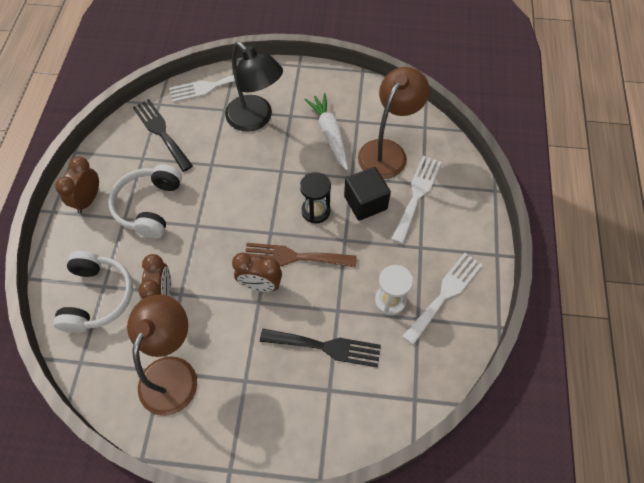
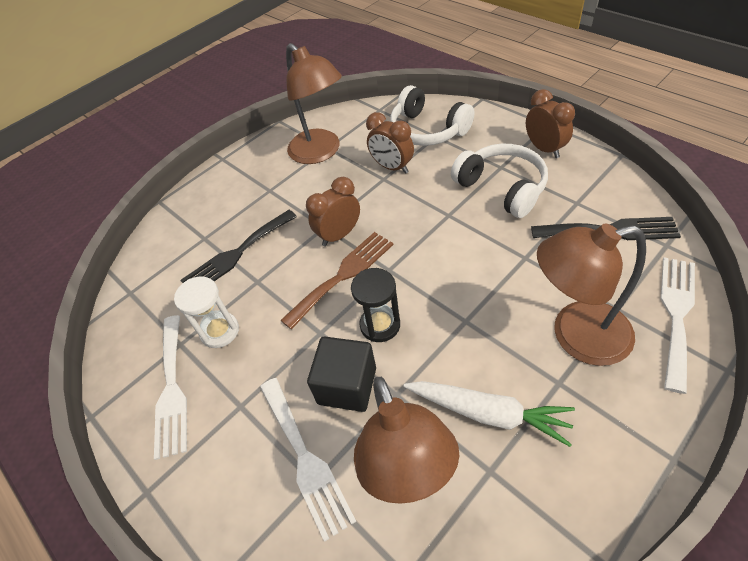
camera: 135 degrees right, 10 degrees down
(256, 119) = (576, 335): black lamp -> brown lamp

